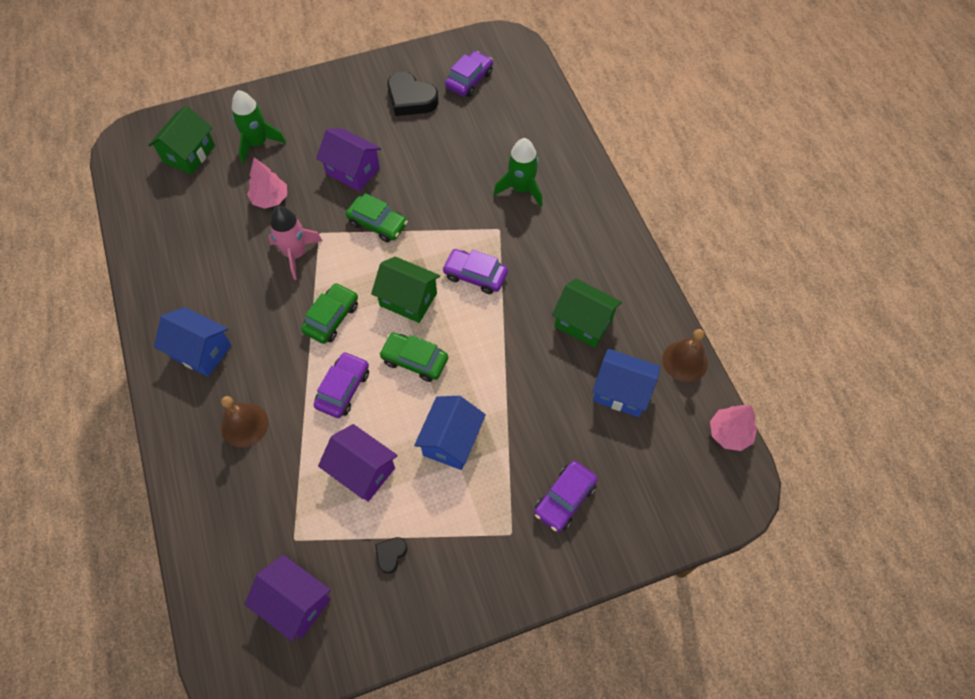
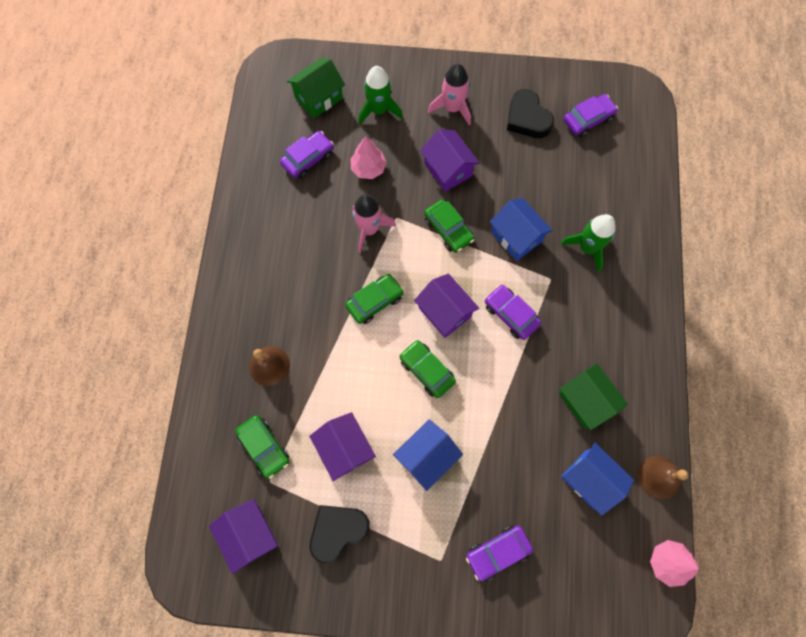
camera: 25 degrees right, 10 degrees up
(201, 351) = (260, 285): blue house -> blue house (516, 237)
(273, 507) = (264, 447): none -> green car
(333, 115) = (452, 108): none -> pink rocket
(343, 389) = (358, 369): purple car -> purple car (308, 159)
(391, 554) = (338, 531): black heart -> black heart, size x2.01
(408, 299) = (444, 312): green house -> purple house

